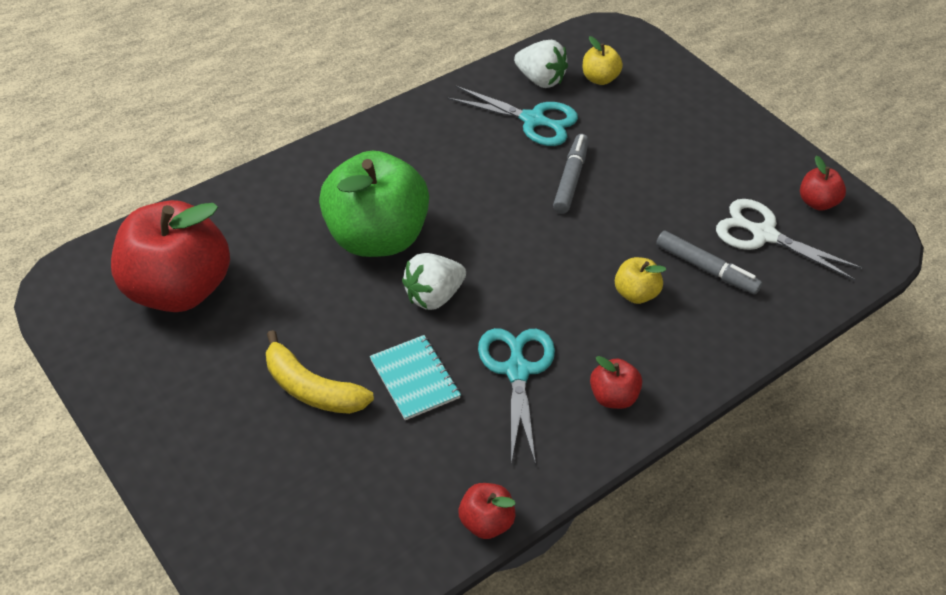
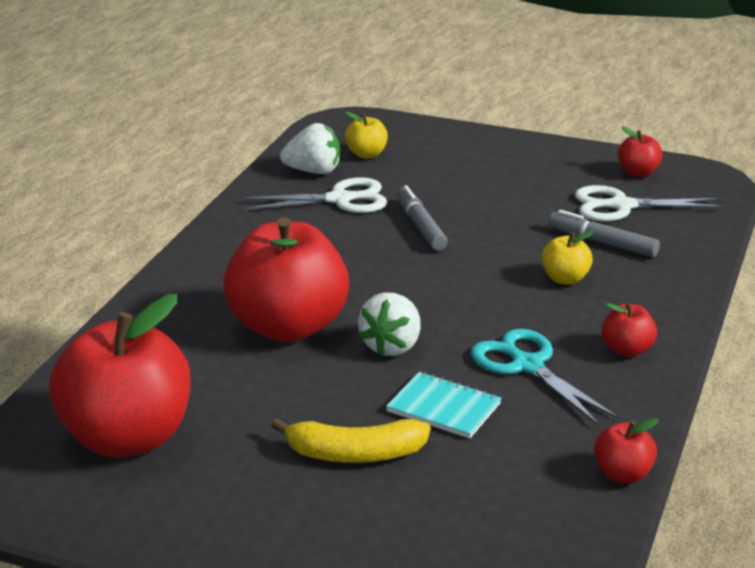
camera: 30 degrees left, 20 degrees down
(376, 237) = (288, 327): green apple -> red apple
(533, 120) = (340, 199): turquoise scissors -> white scissors
(706, 268) = (602, 242): grey marker -> grey marker turned 150 degrees counterclockwise

